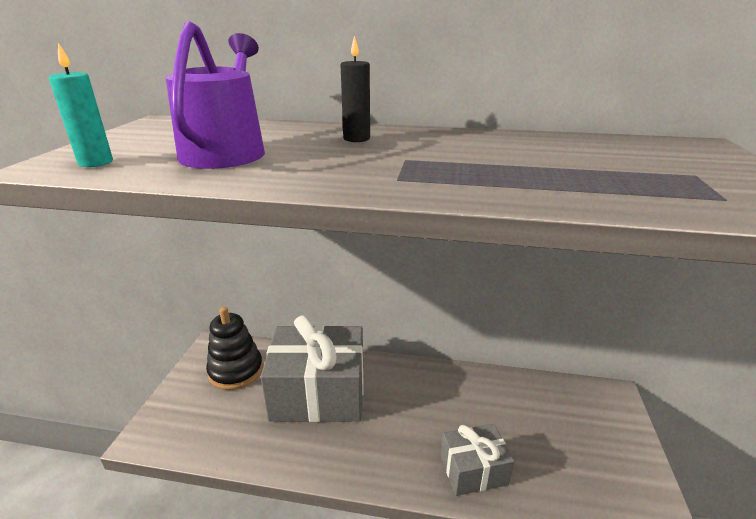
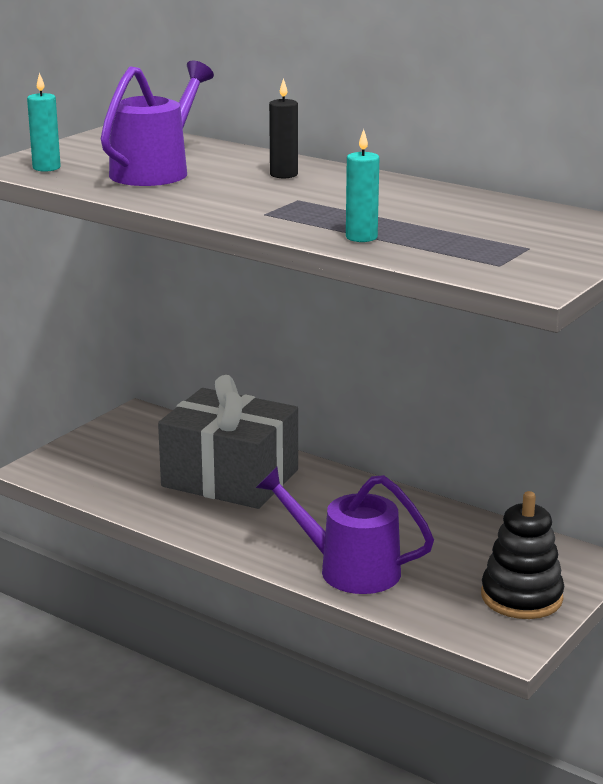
camera: 25 degrees right, 5 degrees down
(236, 371) = (151, 440): black stacking toy -> black stacking toy (521, 597)
(473, 470) = (348, 569): grey gift -> purple watering can
(541, 190) = (361, 237): none -> turquoise candle

